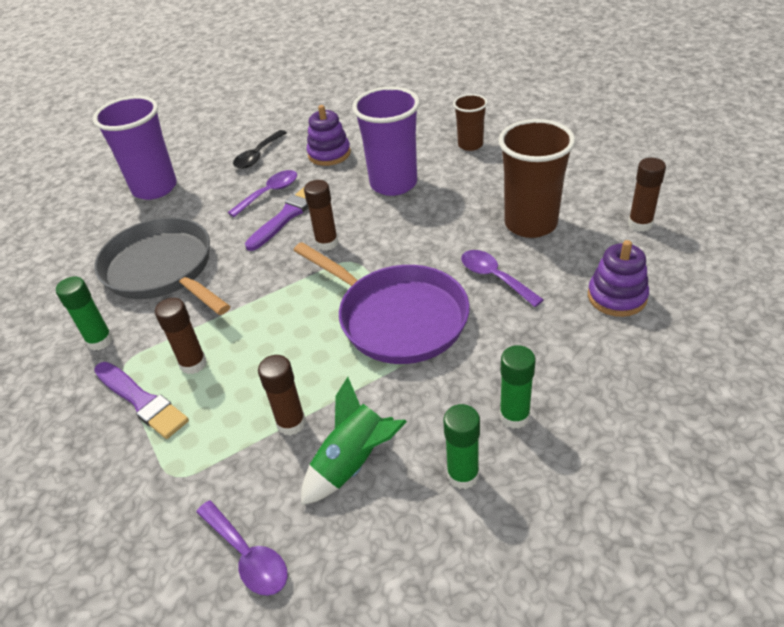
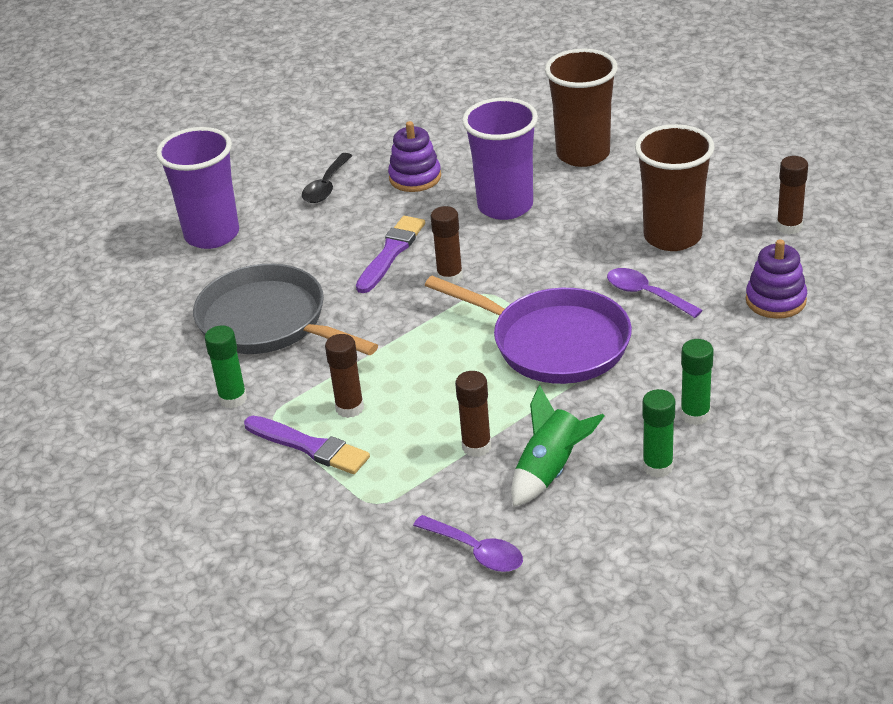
camera: 10 degrees left, 5 degrees down
(269, 193) = (359, 229): purple spoon -> none
(470, 145) = (583, 154): brown cup -> brown cup, size x1.79

